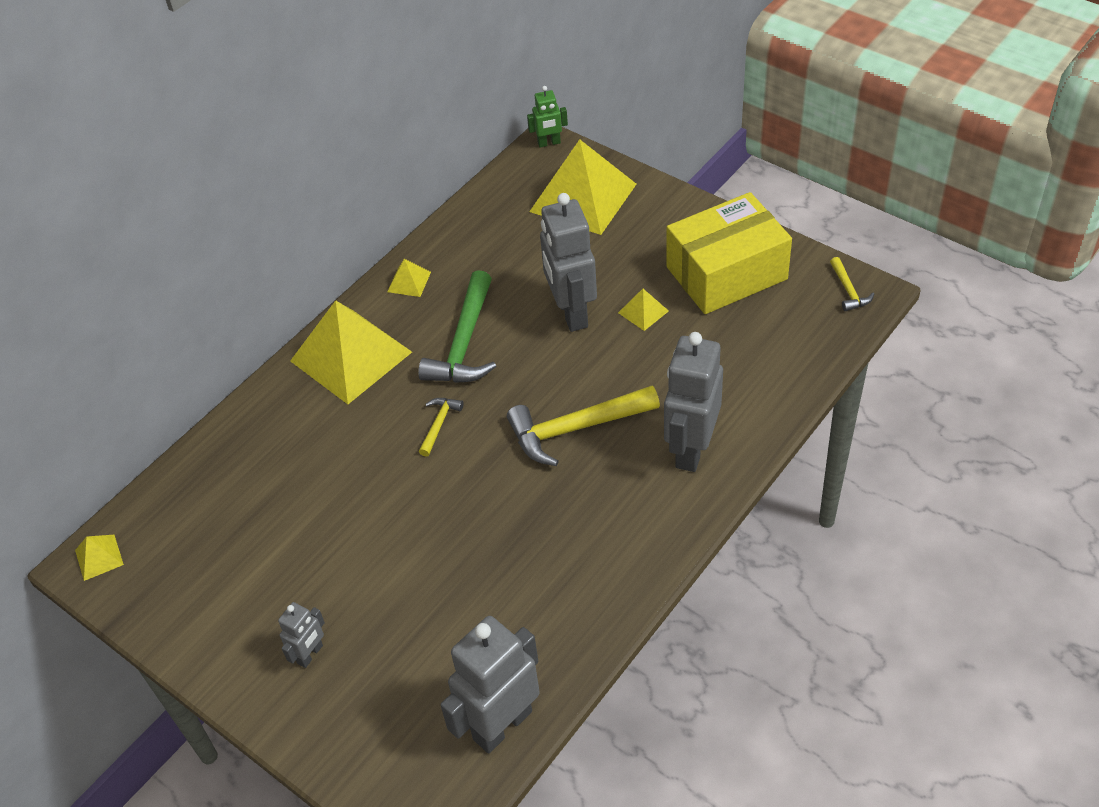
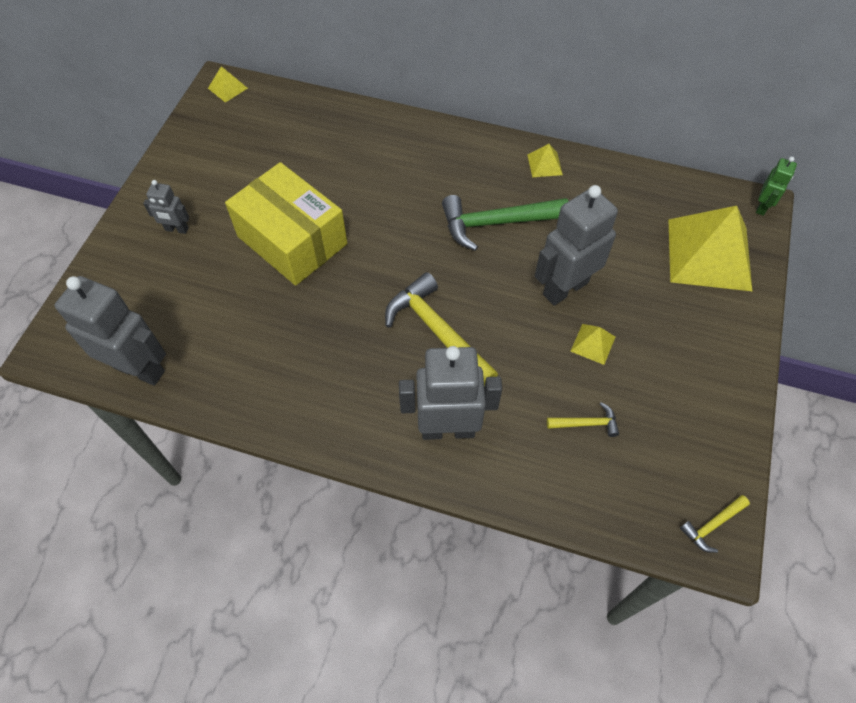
camera: 65 degrees right, 10 degrees up
(350, 356) = (451, 155): yellow pyramid -> none
(439, 424) = (406, 234): yellow hammer -> yellow hammer (586, 423)
(549, 143) = (762, 207): green robot -> green robot turned 120 degrees counterclockwise
(726, 273) = (677, 401): yellow box -> yellow box (292, 240)

